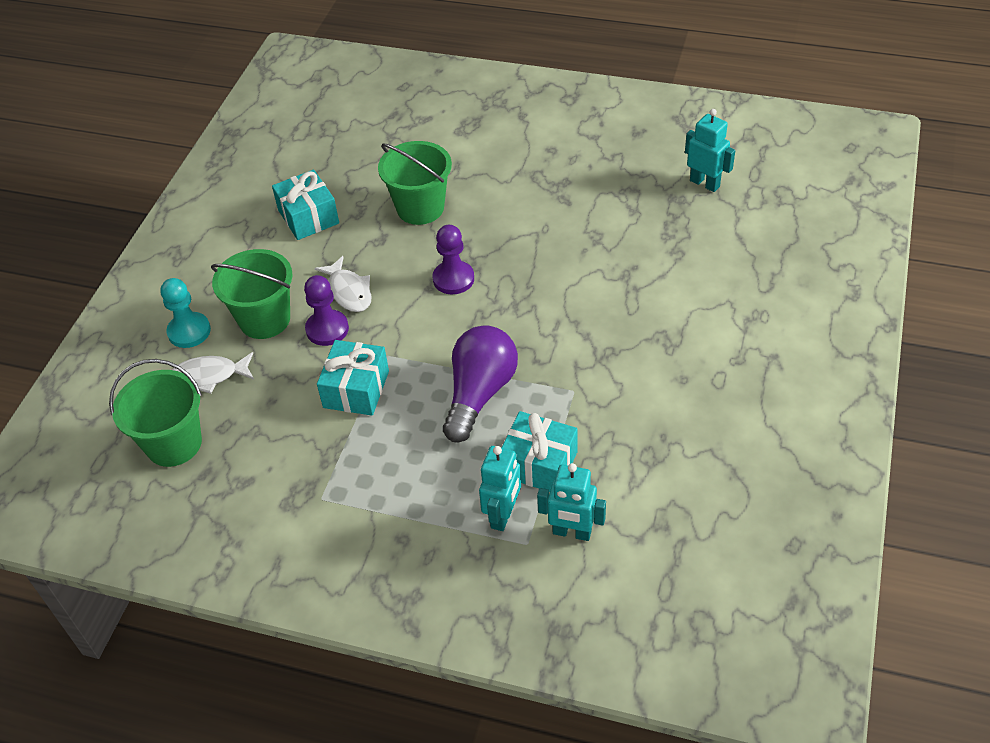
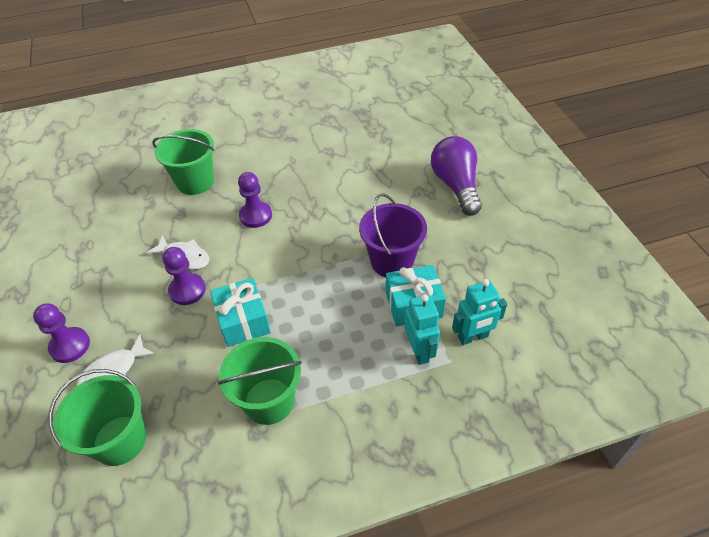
camera: 35 degrees left, 0 degrees up
(189, 331) = (70, 346): turquoise pawn -> purple pawn
(264, 319) = (130, 307): green bucket -> green bucket (269, 401)
(308, 217) = (112, 221): turquoise gift -> none
(479, 393) = (335, 280): purple light bulb -> purple light bulb (456, 186)
(556, 404) = (392, 261): none -> purple bucket
(705, 183) = (369, 97): turquoise robot -> none

